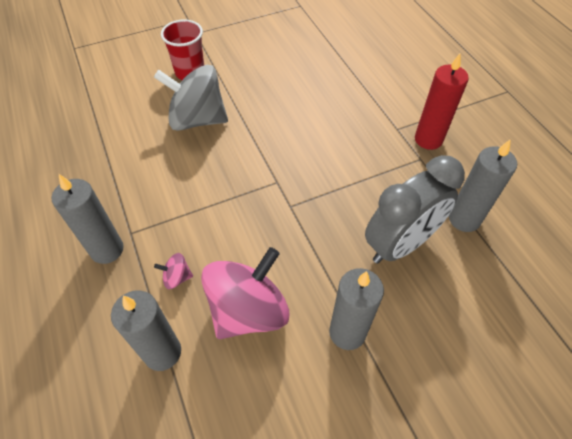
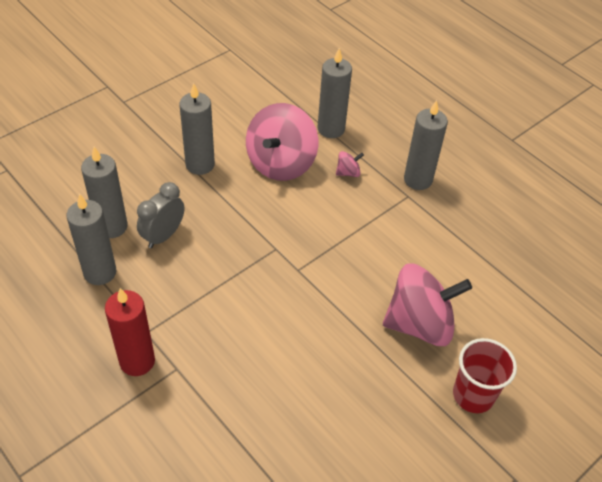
camera: 160 degrees right, 5 degrees down
(197, 119) = (420, 324): grey spinning top -> pink spinning top
(400, 244) = (163, 236): grey clock -> grey clock, size x0.61
(455, 267) = (112, 226): none -> grey candle

